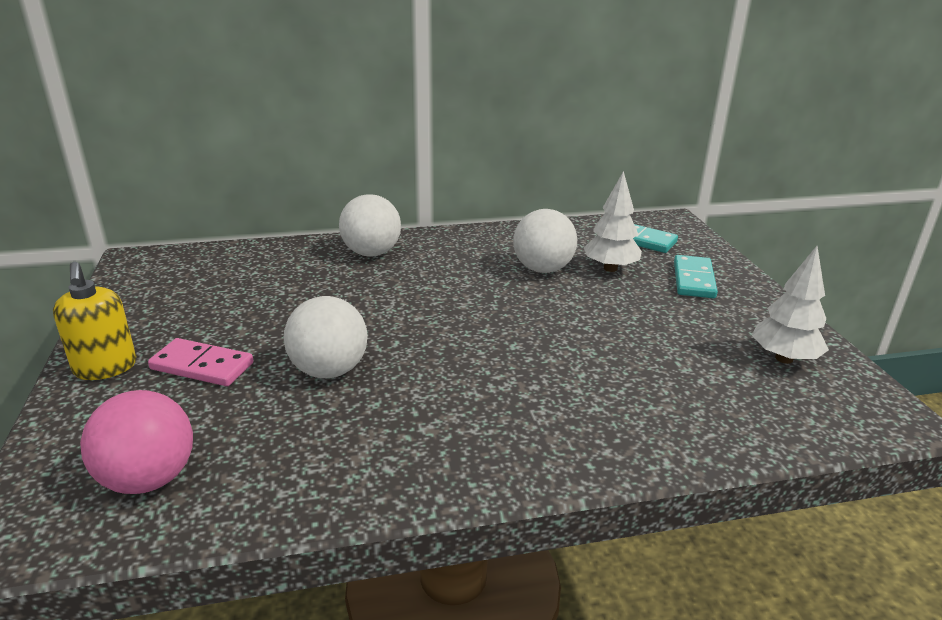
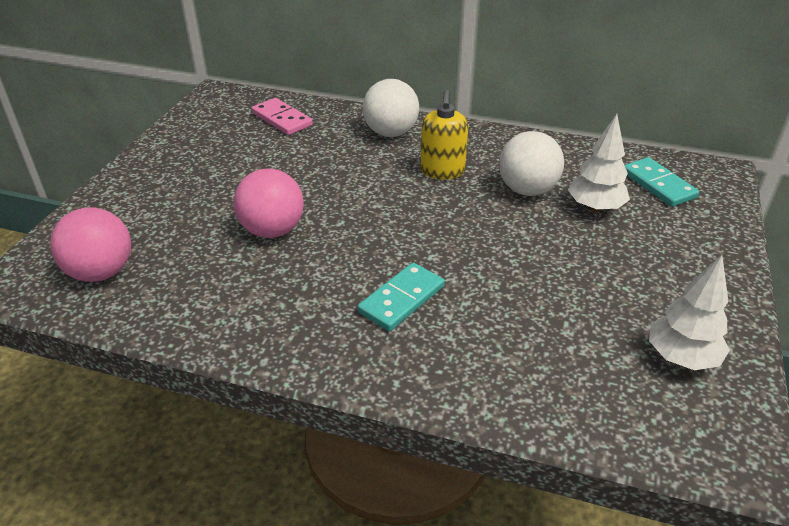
camera: 30 degrees right, 10 degrees up
(105, 368) = (135, 179): yellow soap dispenser -> yellow soap dispenser (442, 171)
(202, 366) = (193, 198): pink domino -> pink domino (282, 119)
(329, 370) = (272, 230): white ball -> pink ball
(694, 280) = (672, 245): turquoise domino -> turquoise domino (401, 299)

